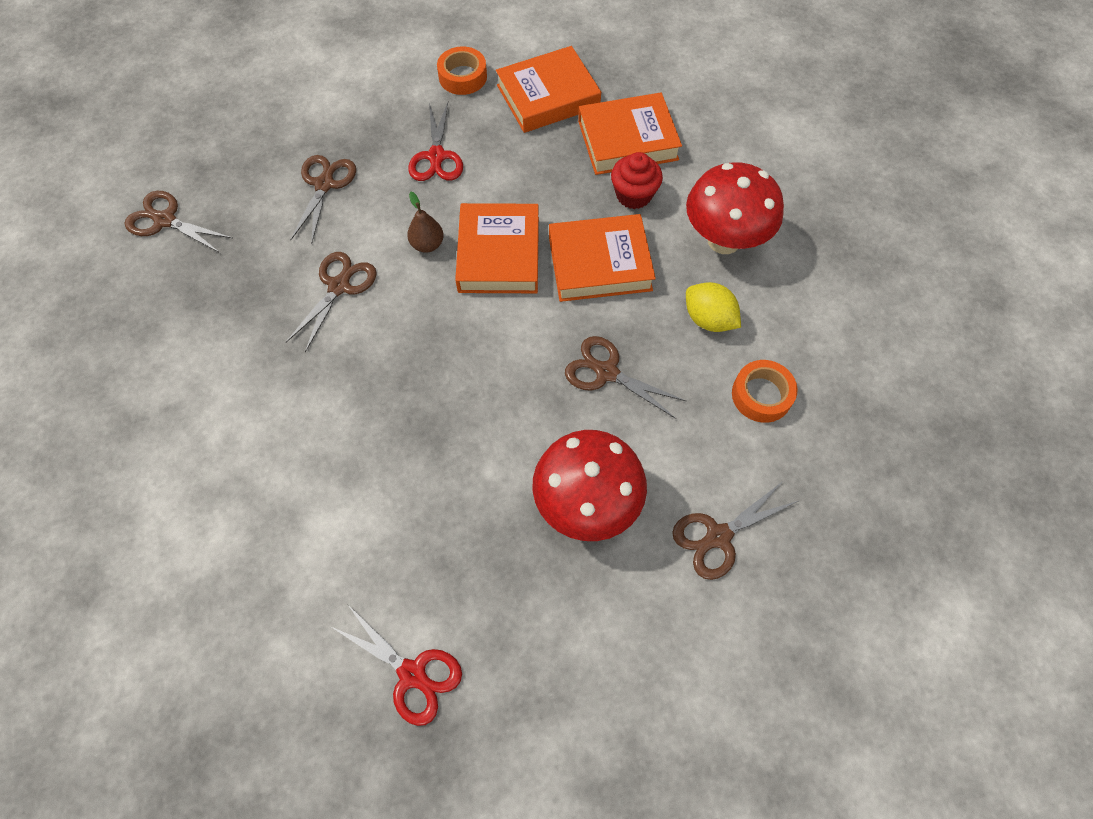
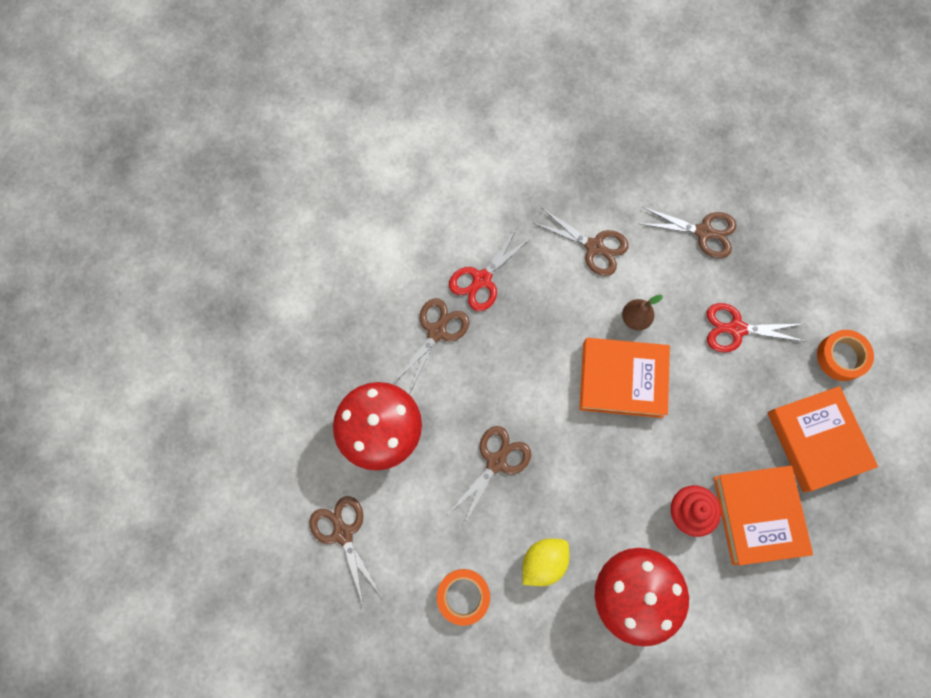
camera: 95 degrees right, 10 degrees up
(165, 220) = (666, 110): brown scissors -> brown scissors (436, 332)
(412, 673) = (275, 300): red scissors -> red scissors (482, 279)
(599, 264) = (608, 469): orange book -> none

